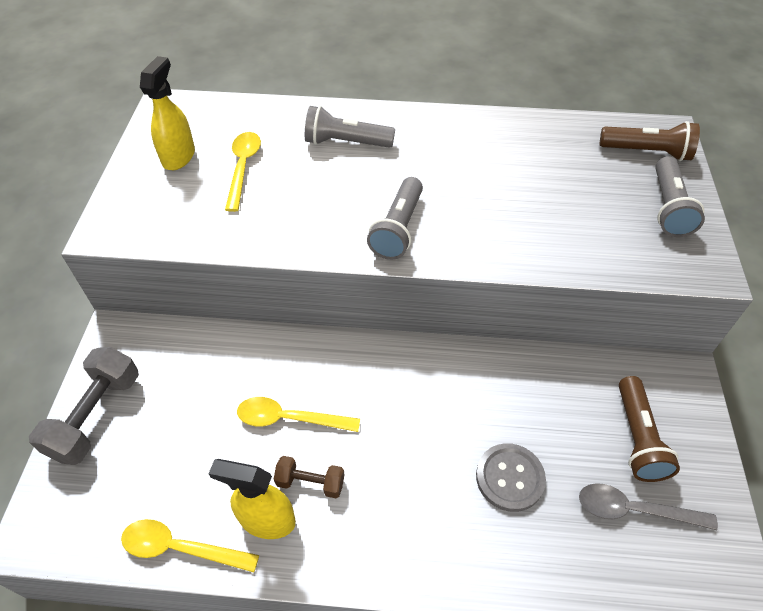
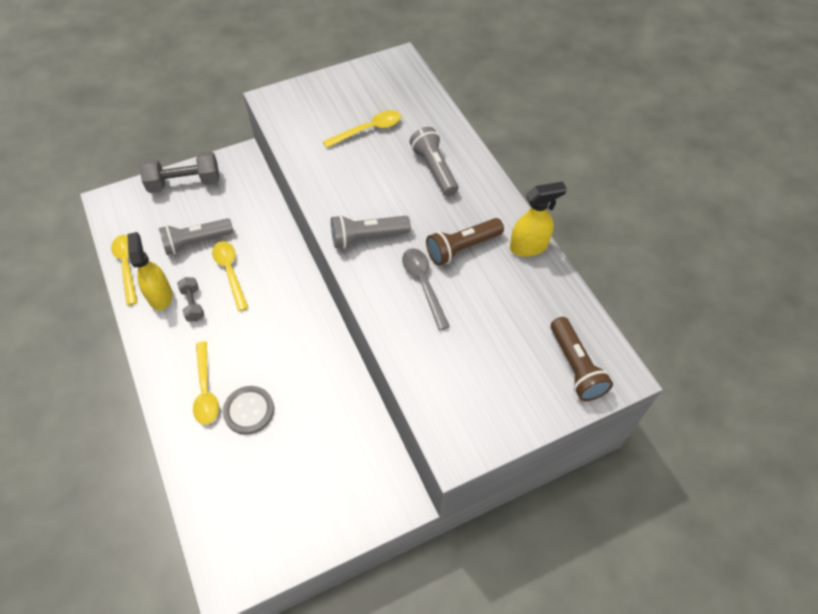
camera: 60 degrees right, 5 degrees up
(179, 156) = (356, 94): yellow spray bottle -> yellow spray bottle (529, 246)
(310, 482) = (193, 304): brown dumbbell -> grey dumbbell
(454, 517) = (205, 390): none -> yellow spoon
(634, 510) = (262, 497): grey spoon -> grey spoon (423, 284)
(637, 438) = (322, 482): brown flashlight -> brown flashlight (462, 248)
(668, 208) = (512, 402): grey flashlight -> grey flashlight (196, 242)

